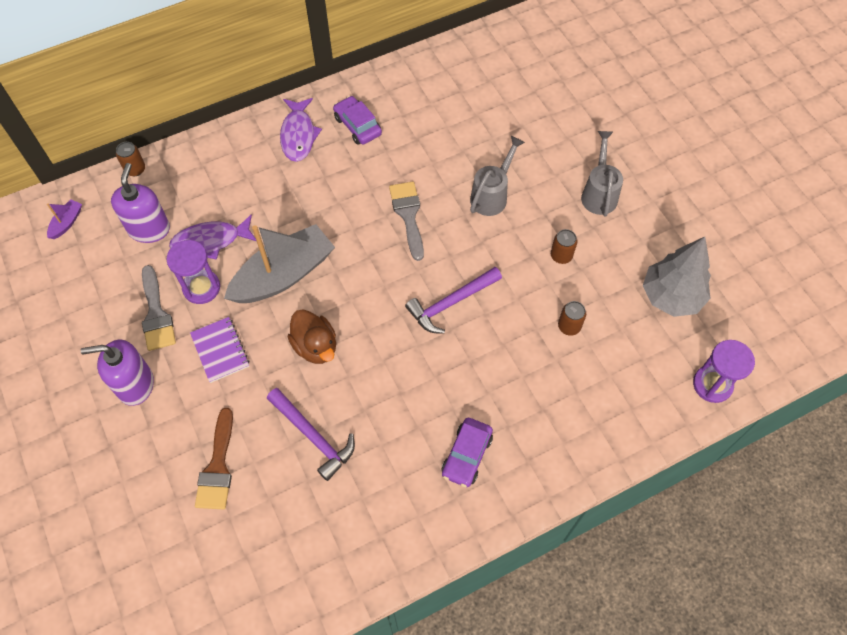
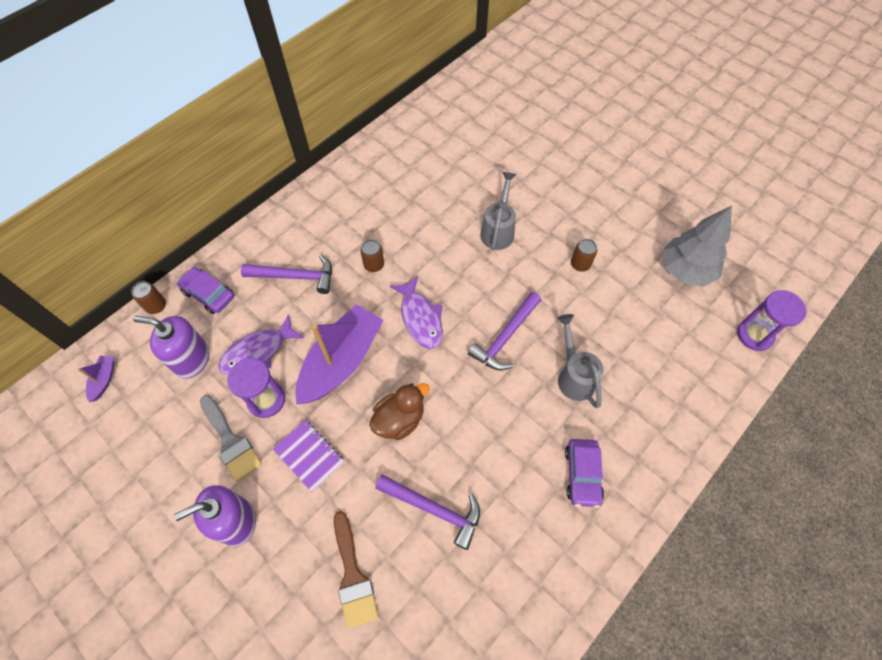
camera: 20 degrees left, 0 degrees up
(149, 229) = (192, 359): purple soap dispenser -> purple soap dispenser turned 60 degrees counterclockwise
(272, 181) = (295, 276): none -> purple hammer
(284, 275) = (341, 361): grey boat -> purple boat
(298, 135) = (303, 228): purple fish -> purple fish (420, 318)
(315, 346) = (399, 419): brown duck -> brown duck turned 75 degrees counterclockwise
(357, 126) = (354, 204): purple car -> purple car (208, 294)
(408, 215) = (433, 270): grey brush -> none
(569, 326) = (615, 324): brown can -> brown can (374, 265)
(599, 193) = (586, 201): grey watering can -> grey watering can (574, 375)

